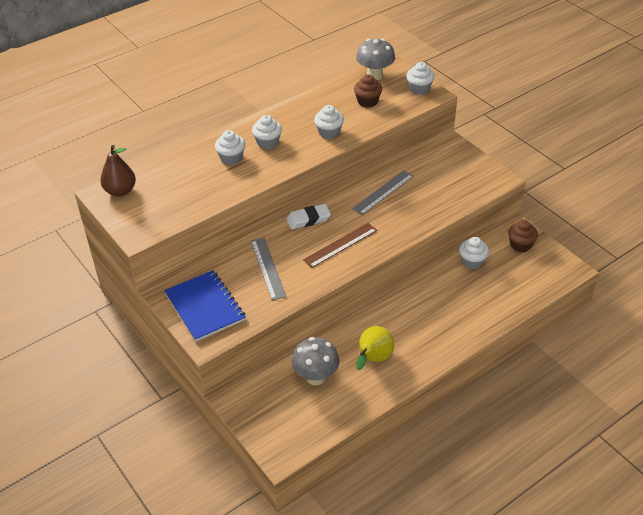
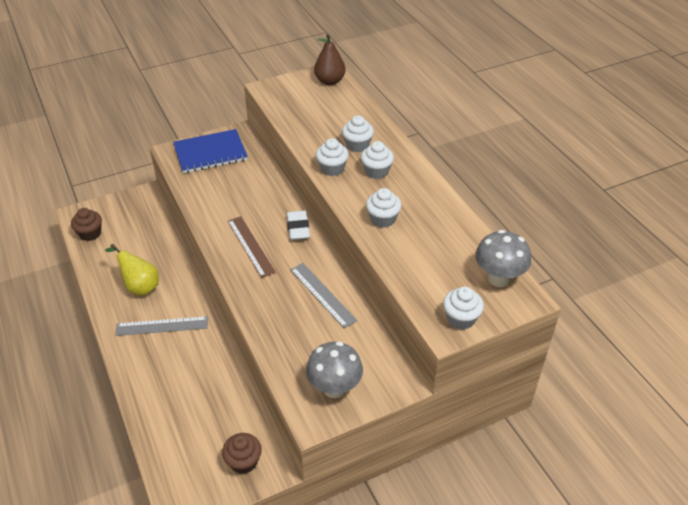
camera: 100 degrees right, 0 degrees up
(268, 268) = (240, 193): grey ruler -> grey ruler (162, 326)
(315, 377) = (140, 245): grey mushroom -> grey mushroom (334, 388)
(367, 101) = (439, 261): brown cupcake -> brown cupcake (90, 234)
(472, 262) = (234, 400): white cupcake -> white cupcake (332, 169)

